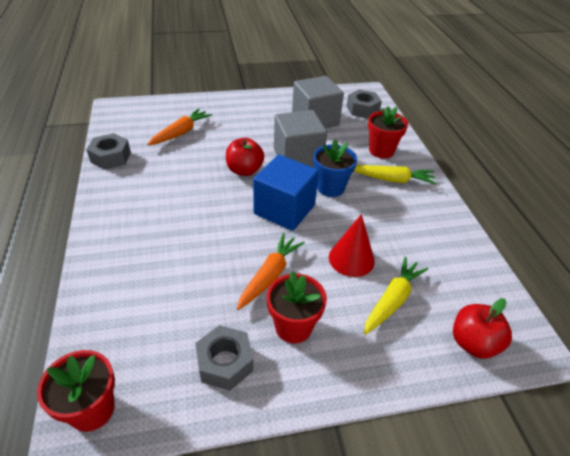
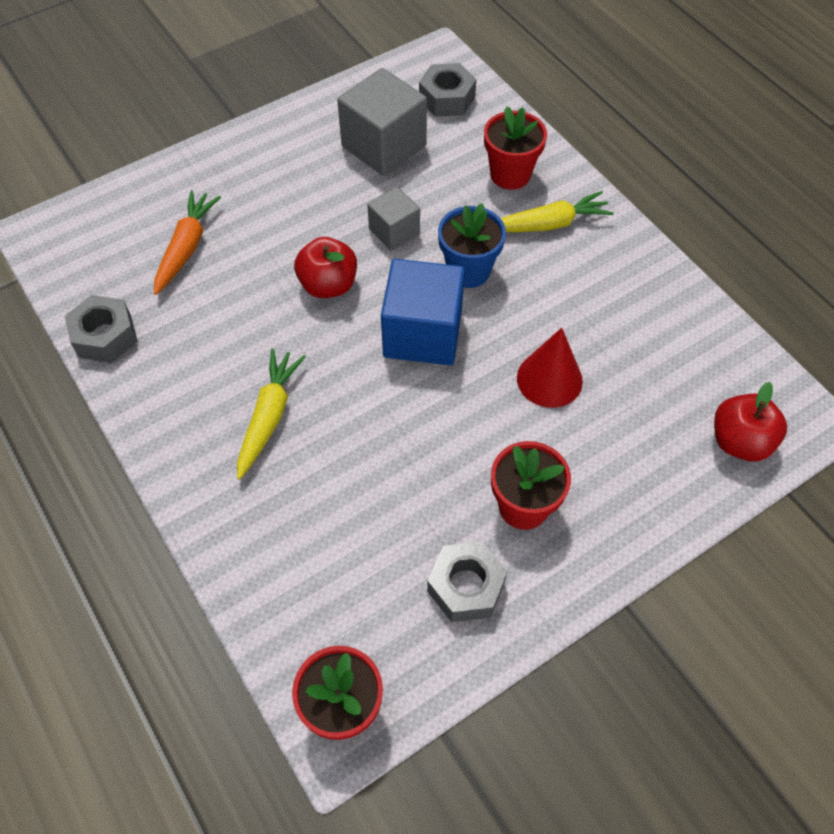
camera: 20 degrees left, 15 degrees up
(270, 275) = (457, 446): orange carrot -> none
(297, 157) = (394, 231): grey cube -> grey cube, size x0.57
(392, 300) = (625, 420): yellow carrot -> yellow carrot (269, 416)

